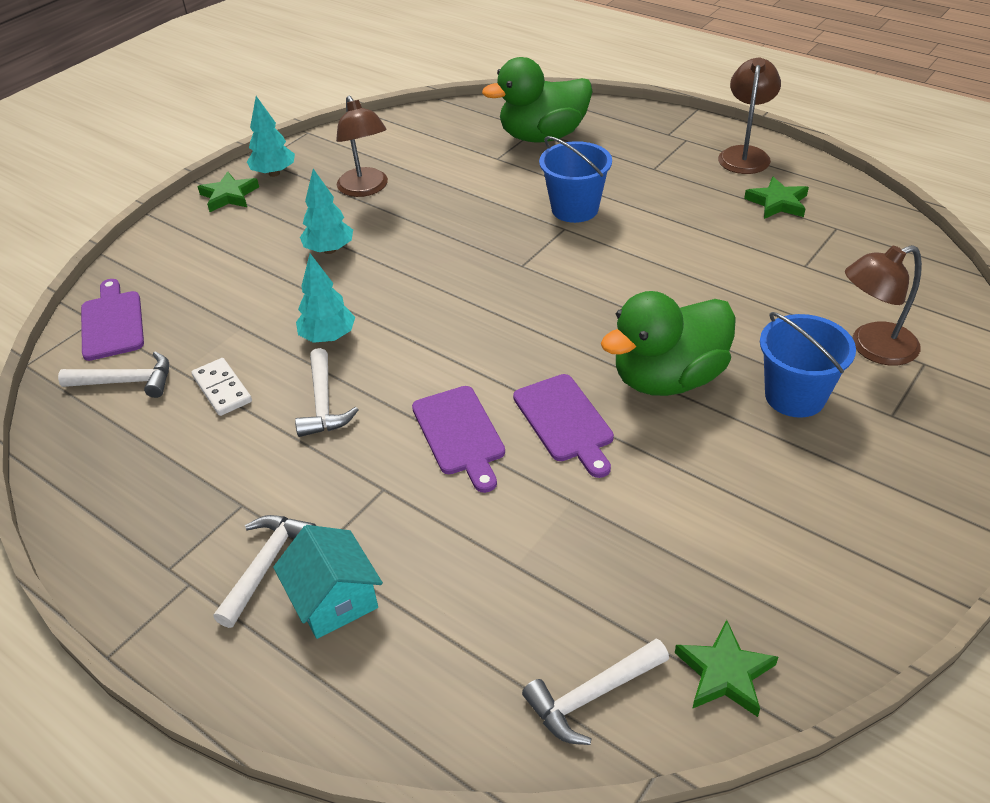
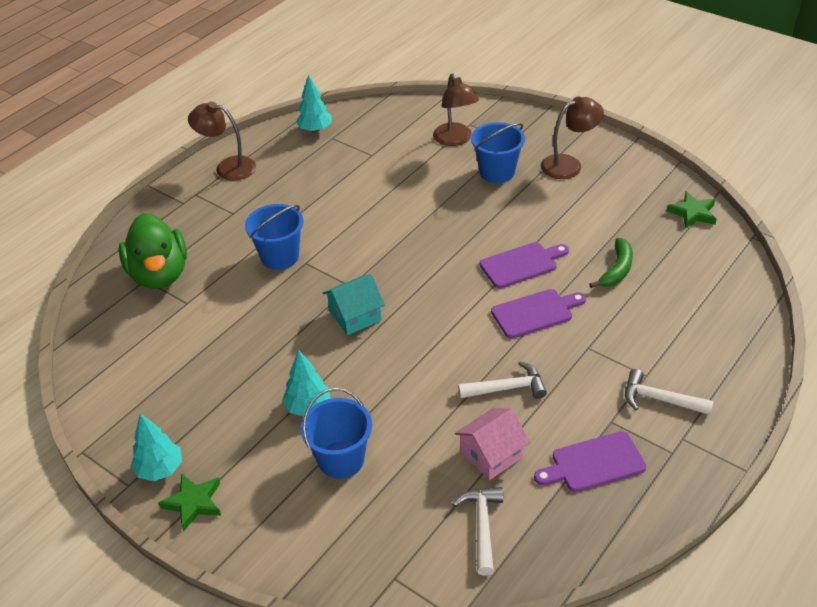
camera: 90 degrees left, 0 degrees up
(112, 322) = (398, 560): purple cutting board -> purple cutting board (594, 463)
(222, 389) = (491, 454): white domino -> pink house
(251, 277) = (341, 459): none -> blue bucket
(328, 337) = (430, 394): turquoise tree -> turquoise tree (315, 130)
(334, 599) = (679, 362): turquoise house -> turquoise house (355, 316)
(366, 189) = (212, 391): brown lamp -> brown lamp (569, 164)
(554, 537) = (616, 270): none -> green banana
(592, 696) = (717, 257): white hammer -> none
(668, 378) = (481, 219): green duck -> none
(777, 202) = (296, 158): green star -> none

